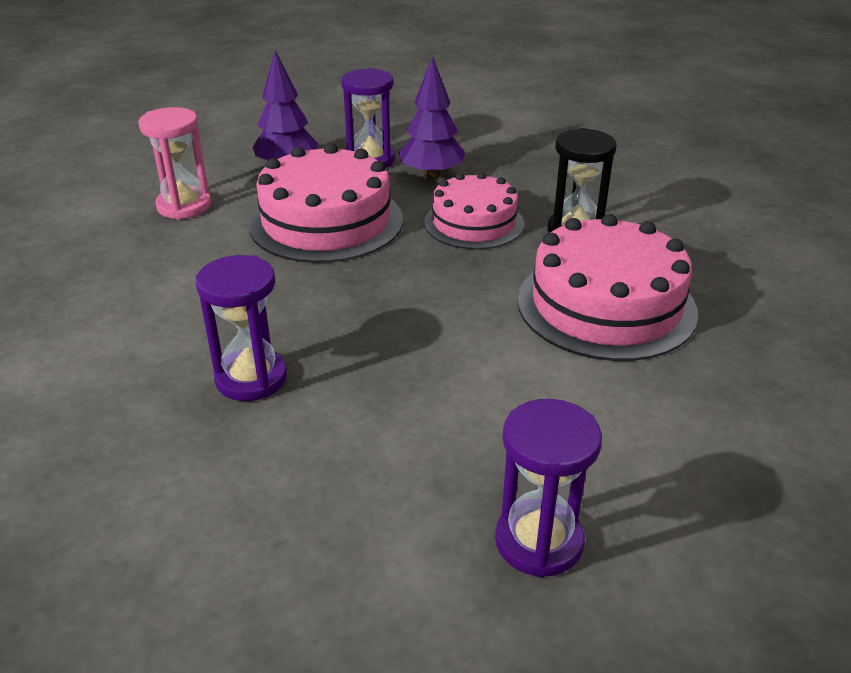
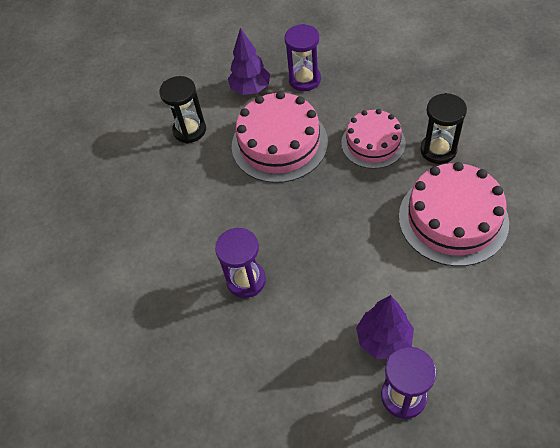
camera: 10 degrees right, 20 degrees up
(184, 206) = (189, 130): pink hourglass -> black hourglass
(431, 175) = (345, 95): purple tree -> purple tree (383, 340)

